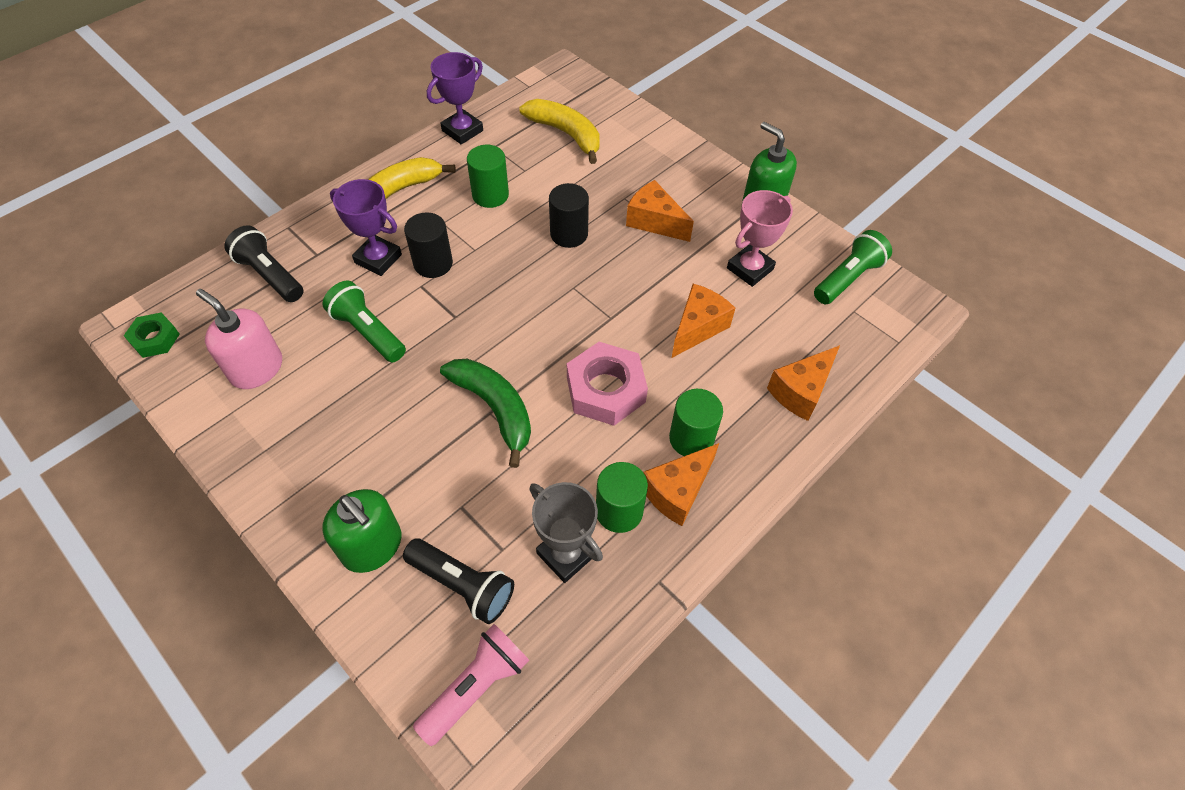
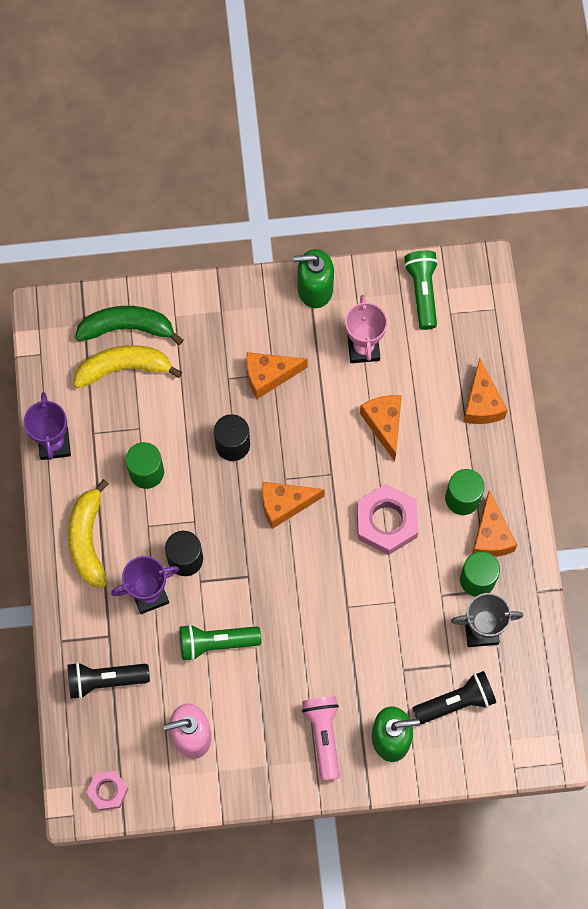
camera: 50 degrees left, 15 degrees up
(155, 339) = (108, 791): green nut -> pink nut
(476, 687) = (521, 734): pink flashlight -> pink flashlight (323, 736)
(495, 408) = (347, 601): green banana -> green banana (127, 327)
(548, 302) = (285, 505): none -> orange cheese

